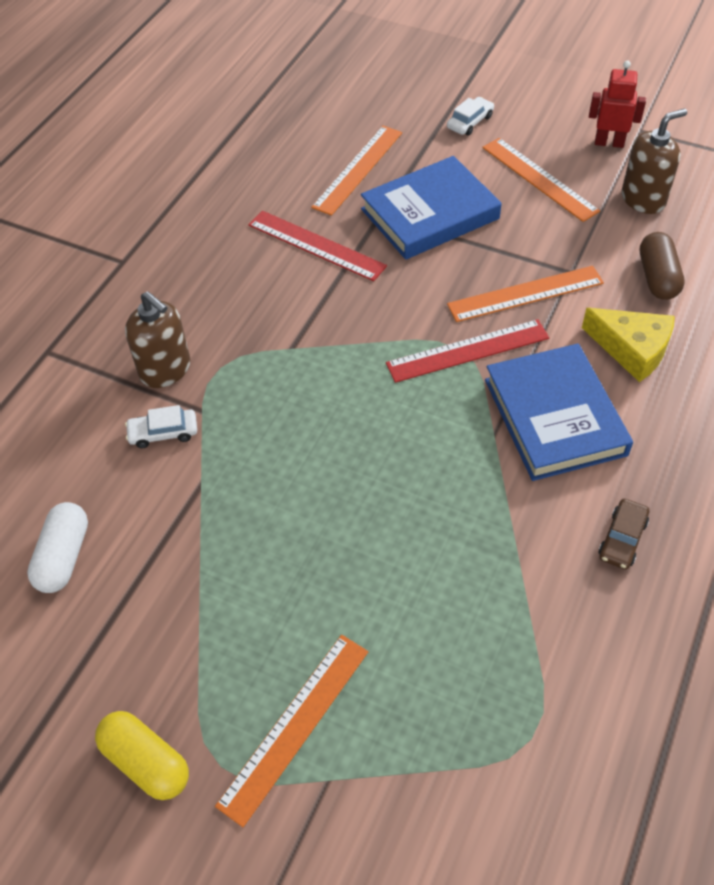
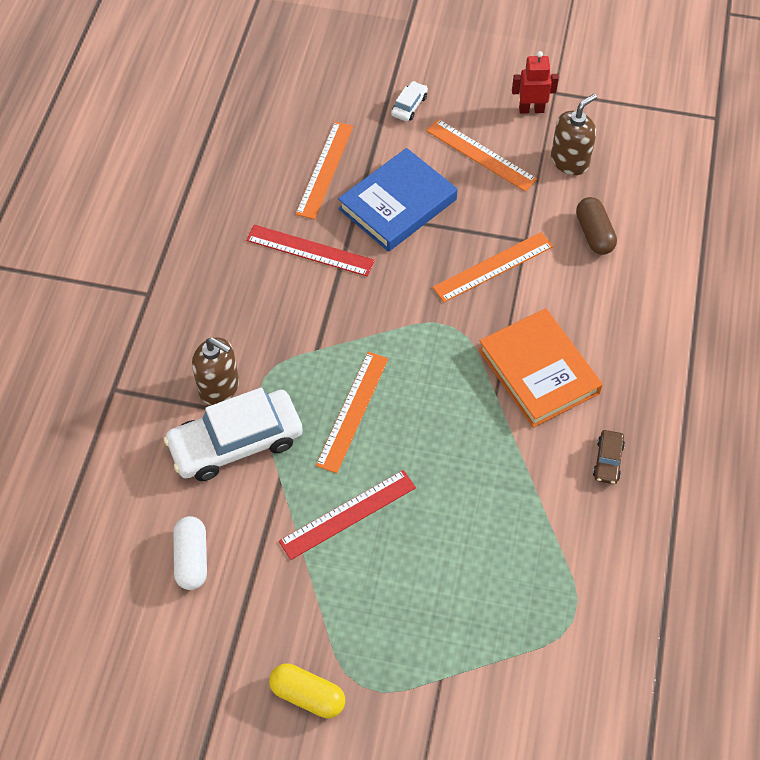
camera: 15 degrees left, 5 degrees up
(163, 433) = (236, 442): white car -> white car, size x2.31
(294, 725) = (406, 647): orange ruler -> orange ruler (352, 411)
(467, 350) = (459, 326): red ruler -> red ruler (347, 514)
(554, 417) = (538, 371): blue book -> orange book
(632, 349) = (586, 302): yellow cheese -> none

